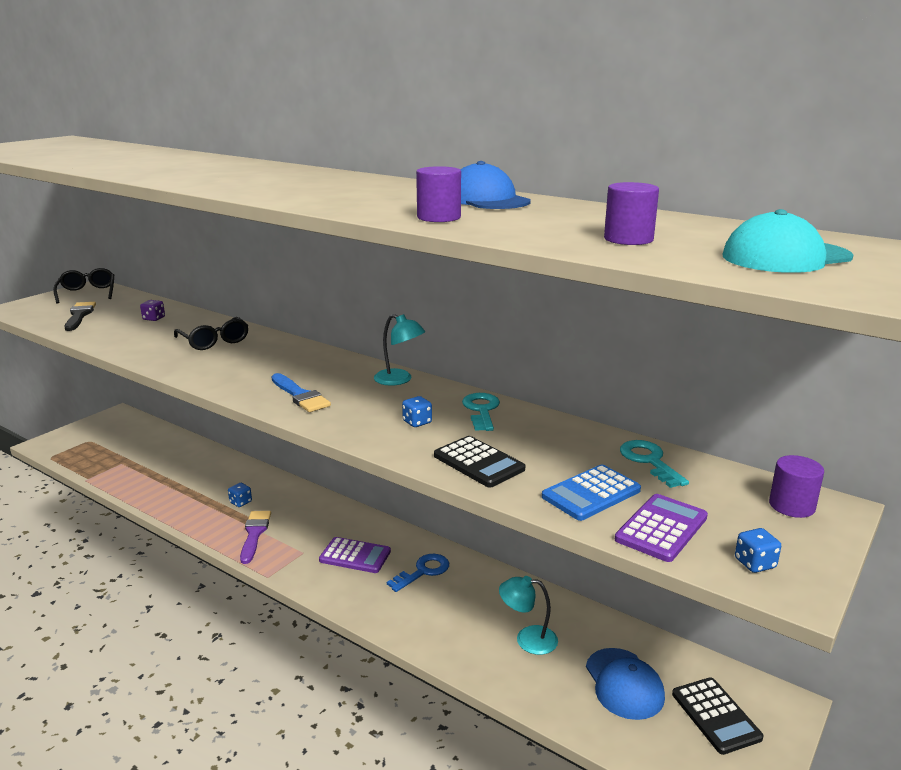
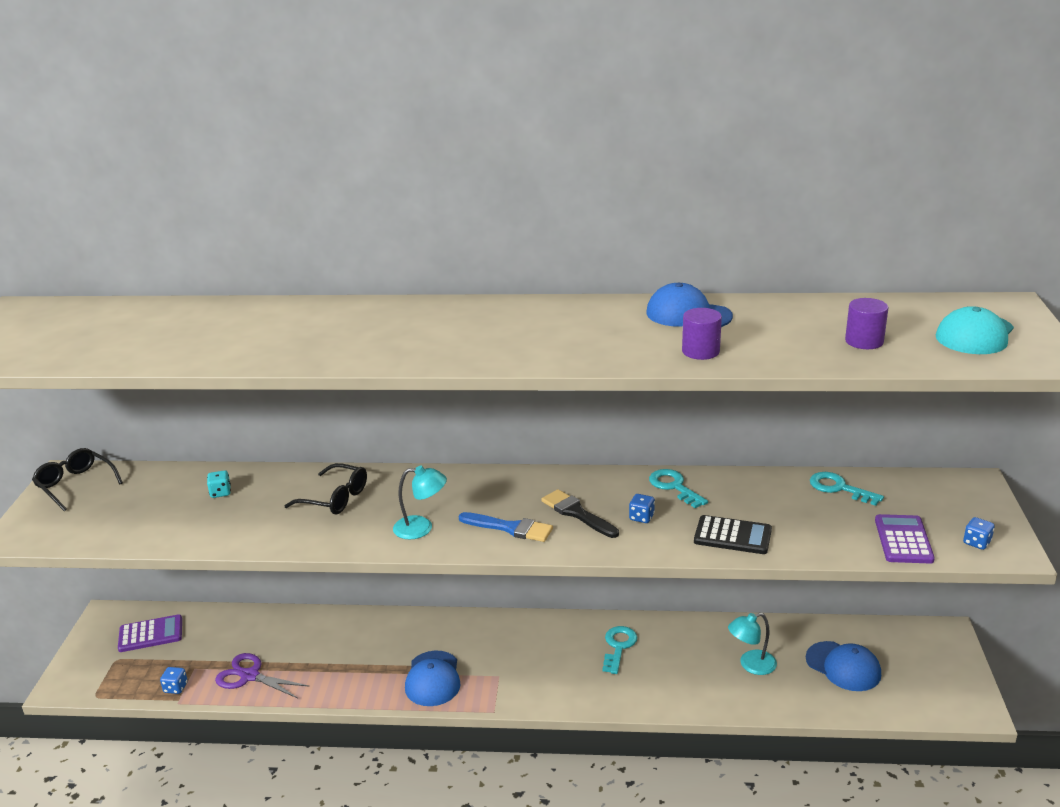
camera: 30 degrees left, 5 degrees up
(79, 315) = (124, 518): black brush -> black brush (577, 513)
(145, 481) = (250, 676): none -> purple scissors
(154, 318) = (220, 492): purple dice -> turquoise dice
(240, 502) = (380, 655): blue dice -> blue dice (175, 688)
(254, 534) = (433, 679): purple brush -> blue cap
(355, 556) = (547, 659): purple calculator -> purple calculator (150, 634)
(399, 380) = (570, 480): turquoise lamp -> turquoise lamp (421, 528)
(423, 571) = (618, 646): blue key -> turquoise key
(591, 493) = (834, 531): blue calculator -> none
(715, 716) = (915, 661): black calculator -> none
(791, 506) = (954, 490): purple cylinder -> none

